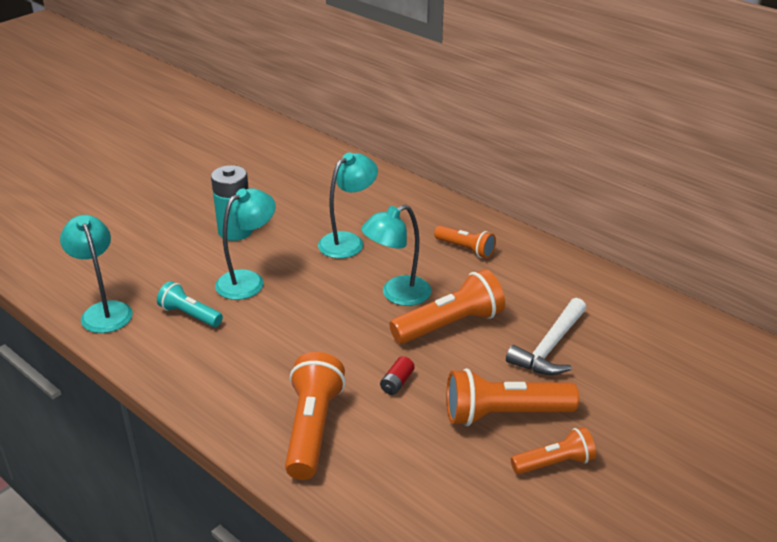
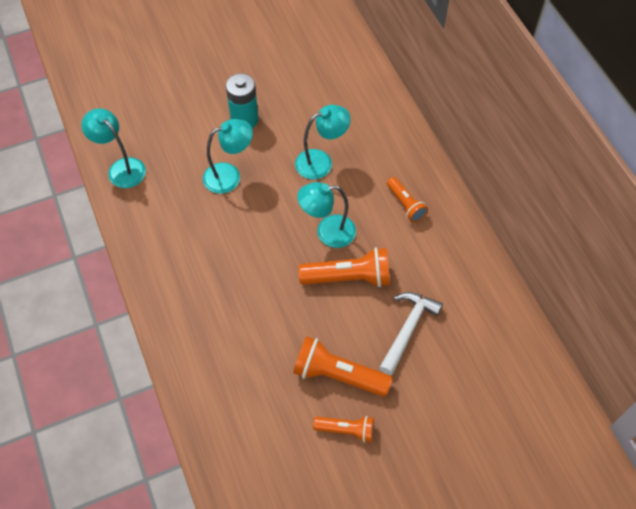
camera: 25 degrees right, 25 degrees up
(104, 311) = (121, 168): turquoise lamp -> turquoise lamp turned 45 degrees counterclockwise
(190, 315) = (175, 195): turquoise flashlight -> none
(312, 428) = (206, 332): orange flashlight -> none
(397, 383) = (281, 316): red battery -> none
(550, 347) = (408, 329): white hammer -> white hammer turned 150 degrees clockwise

